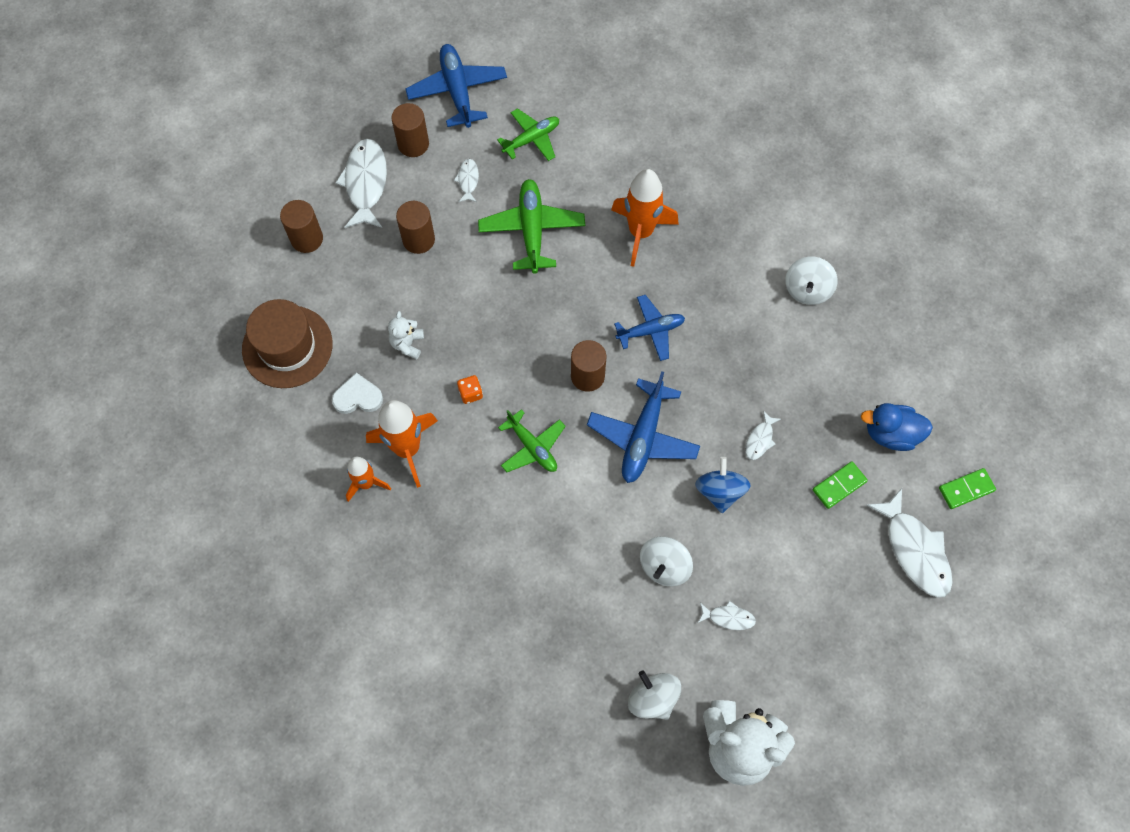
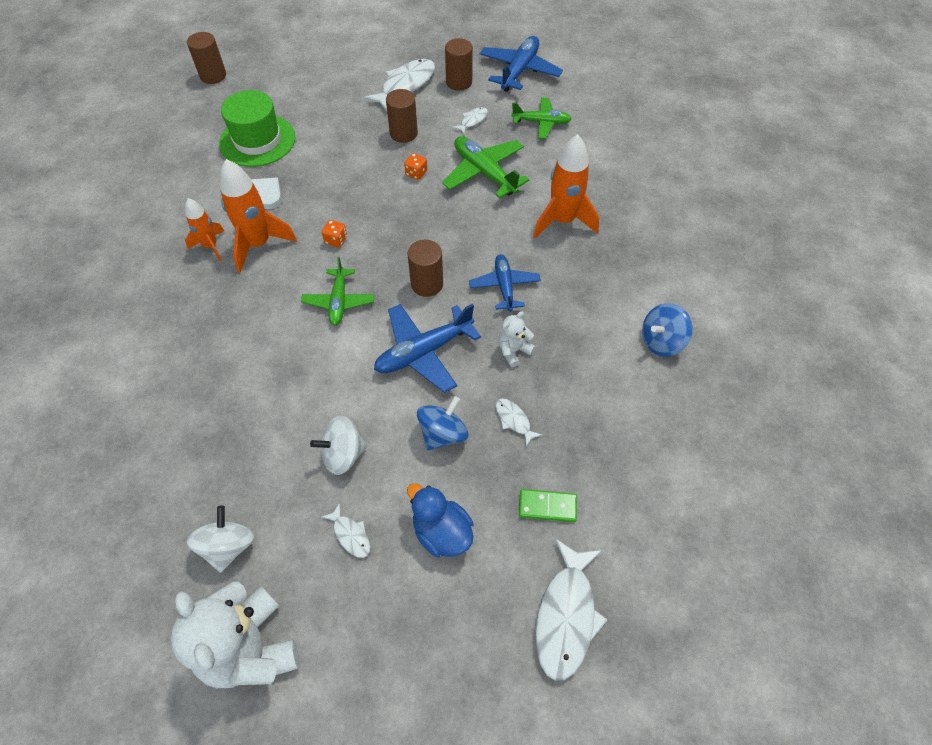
camera: 40 degrees right, 10 degrees down
(287, 347) = (257, 140): brown hat -> green hat
(307, 239) = (336, 93): brown cylinder -> brown cylinder (213, 76)
(407, 344) = (329, 185): white teddy bear -> white teddy bear (513, 351)
(472, 274) = (416, 173): none -> orange dice
(532, 230) = (484, 173): green plane -> green plane turned 75 degrees counterclockwise
(650, 331) = (504, 286): blue plane -> blue plane turned 120 degrees counterclockwise
(760, 439) = (514, 420): white fish -> white fish turned 75 degrees clockwise
(807, 289) = (661, 341): white spinning top -> blue spinning top
(891, 434) = (635, 500): blue duck -> blue duck (442, 532)
(966, 489) = (666, 603): green domino -> none

